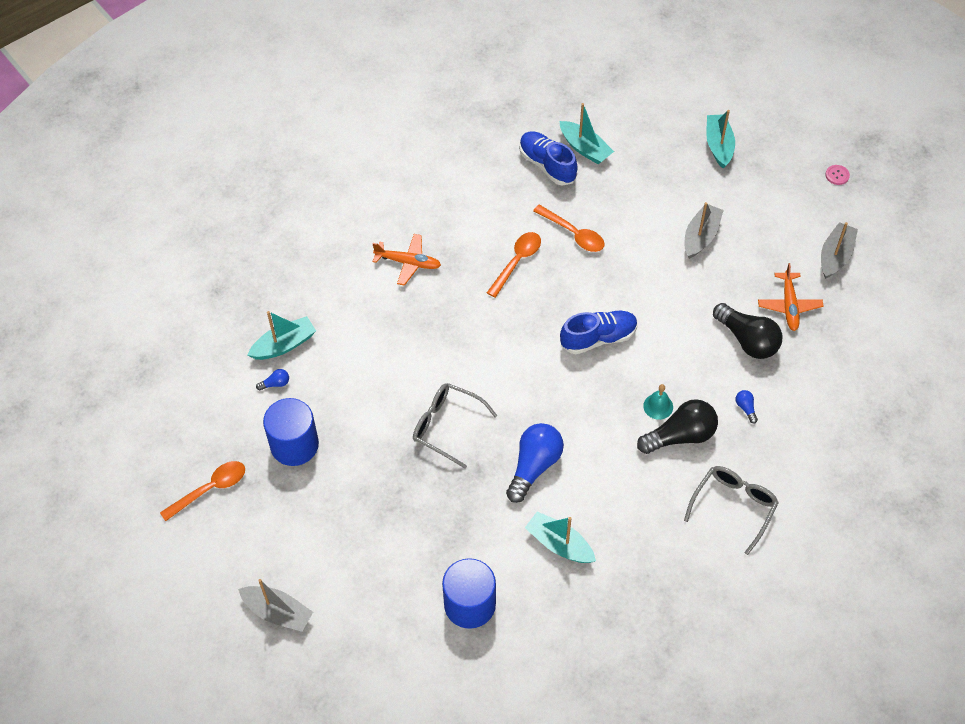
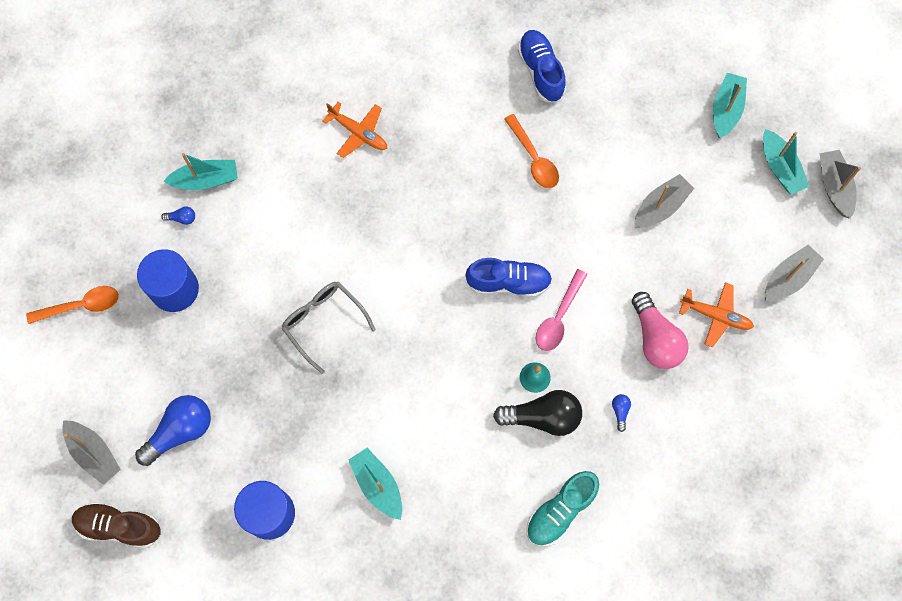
camera: 20 degrees right, 15 degrees up
(330, 668) = (119, 526): none -> brown shoe
(517, 262) = (464, 170): orange spoon -> none
(534, 466) = (388, 395): blue light bulb -> blue light bulb (180, 431)
(584, 148) = (587, 65): turquoise boat -> turquoise boat (780, 167)
(655, 351) = (559, 317): none -> pink spoon
(733, 507) = (560, 511): grey glasses -> turquoise shoe
(747, 340) = (655, 339): black light bulb -> pink light bulb
(789, 305) = (715, 316): orange plane -> orange plane turned 90 degrees counterclockwise
(837, 175) = (834, 187): pink button -> grey boat

